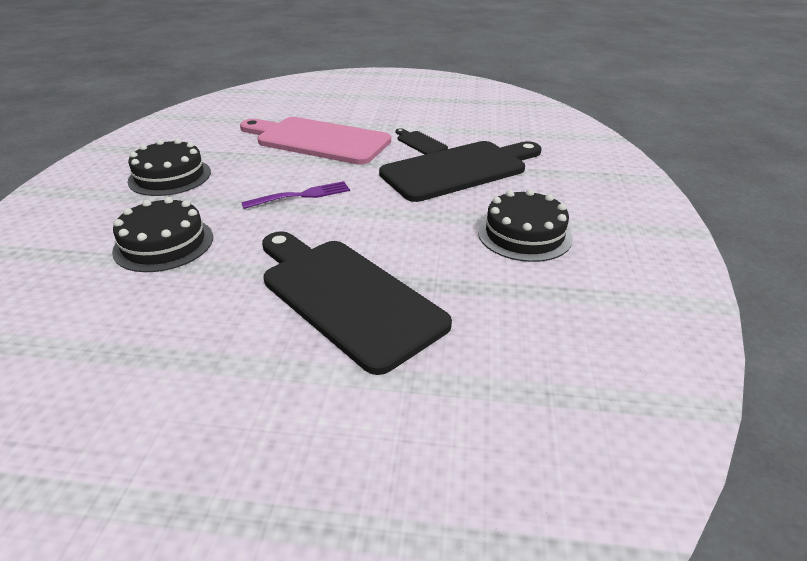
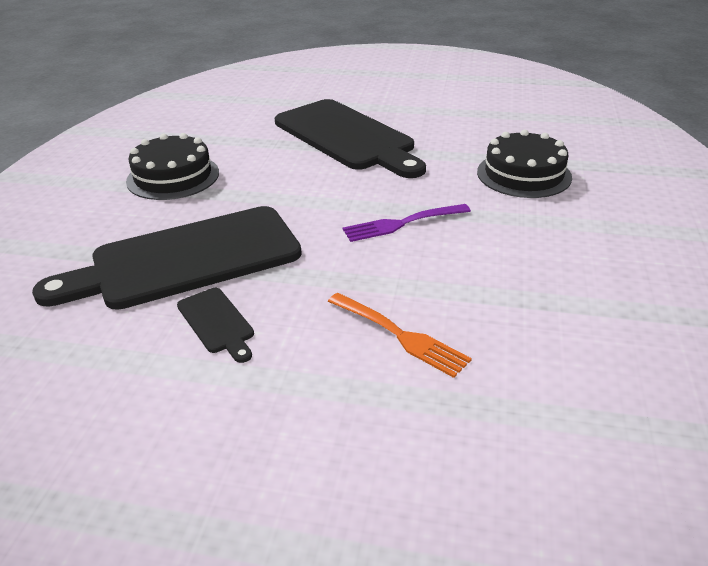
camera: 175 degrees left, 0 degrees up
(170, 176) = (597, 257): black cake -> none
(318, 140) = (399, 335): pink cutting board -> orange fork

